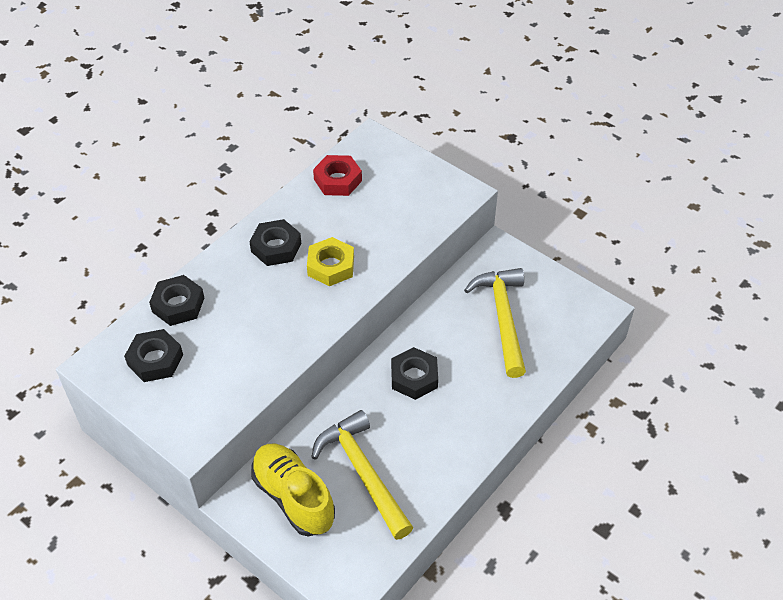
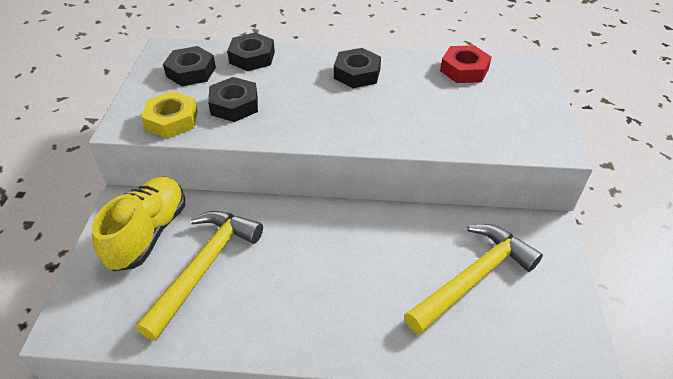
camera: 55 degrees right, 5 degrees down
(331, 266) = (371, 110): yellow nut -> yellow nut (172, 120)
(414, 377) = (338, 247): black nut -> black nut (234, 105)

